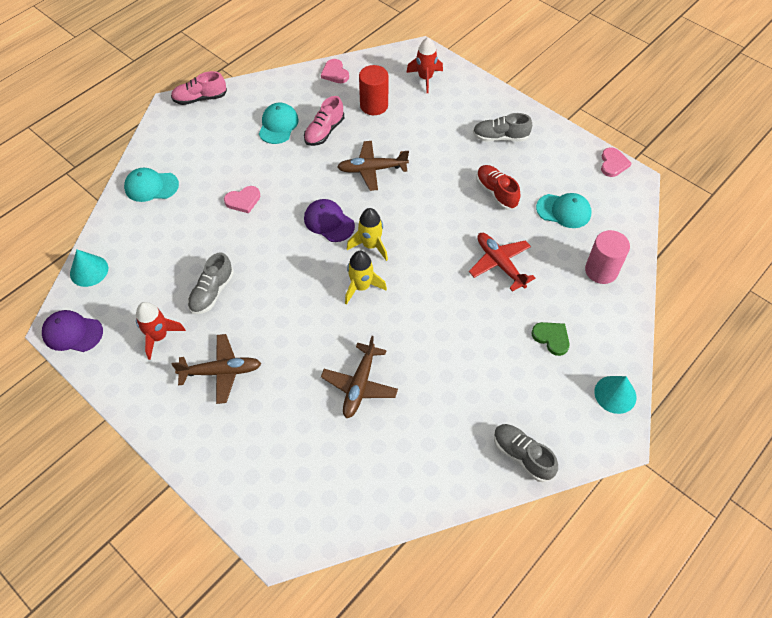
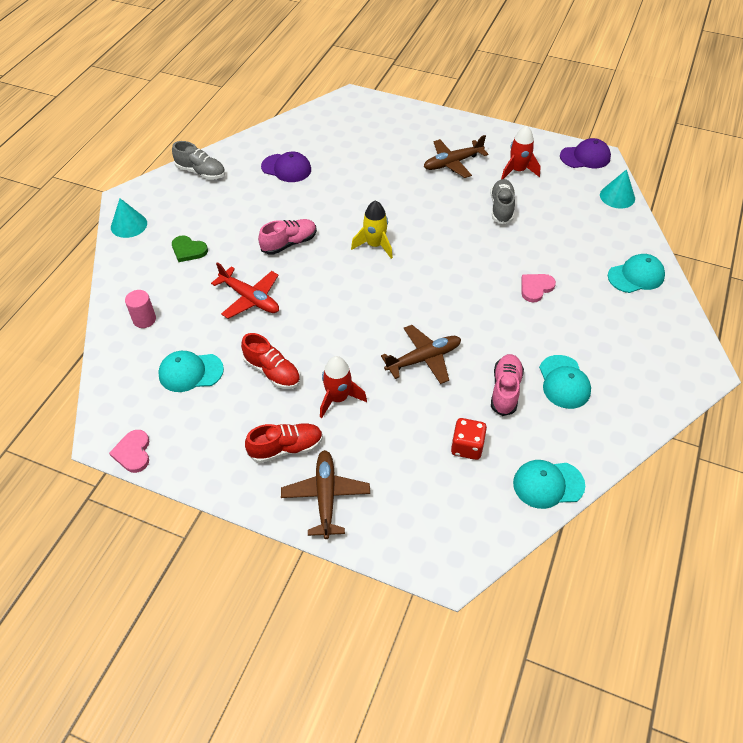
camera: 160 degrees right, 5 degrees down
(200, 98) = (682, 389): pink shoe -> pink shoe (289, 243)
(329, 222) = (437, 291): purple cap -> purple cap (286, 168)
(335, 73) = (548, 484): pink heart -> turquoise cap
(360, 385) = (341, 181): brown plane -> brown plane (326, 496)
(370, 245) = (384, 281): yellow rocket -> none
(374, 105) = (467, 447): red cylinder -> red dice
(425, 78) = (420, 516): red rocket -> red rocket (338, 398)
(500, 137) = (286, 448): grey shoe -> red shoe
(601, 270) = (144, 319): pink cylinder -> pink cylinder, size x0.66

